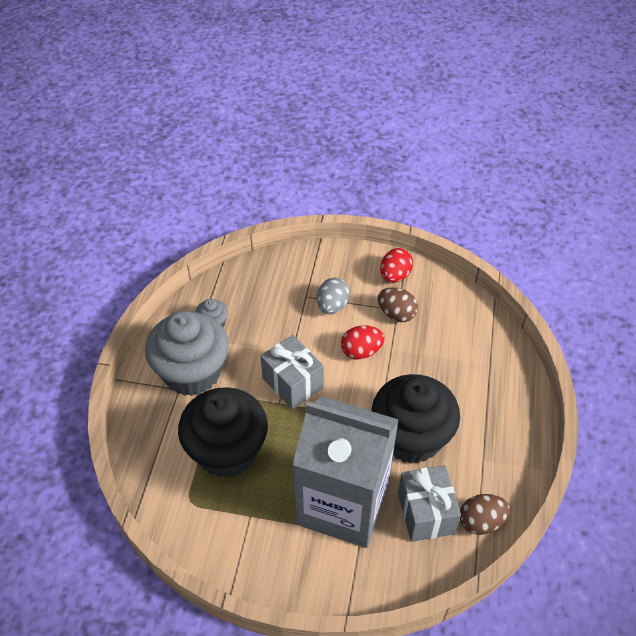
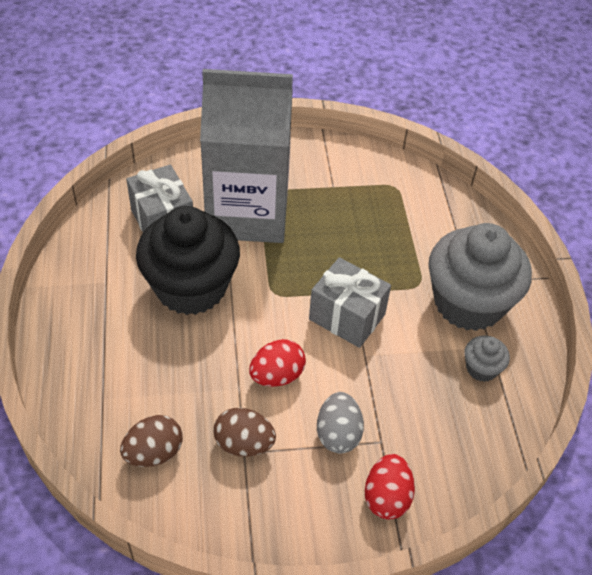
camera: 160 degrees right, 0 degrees up
(227, 451) = (384, 233): black cupcake -> none
(395, 276) = (262, 512): red egg -> red egg (386, 497)
(481, 521) = (105, 225): brown egg -> brown egg (154, 453)

